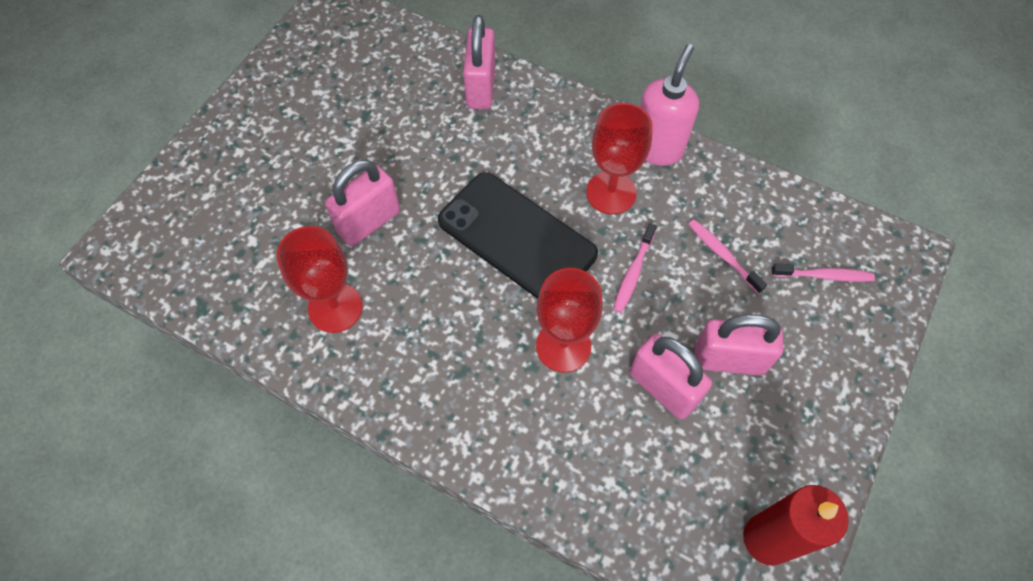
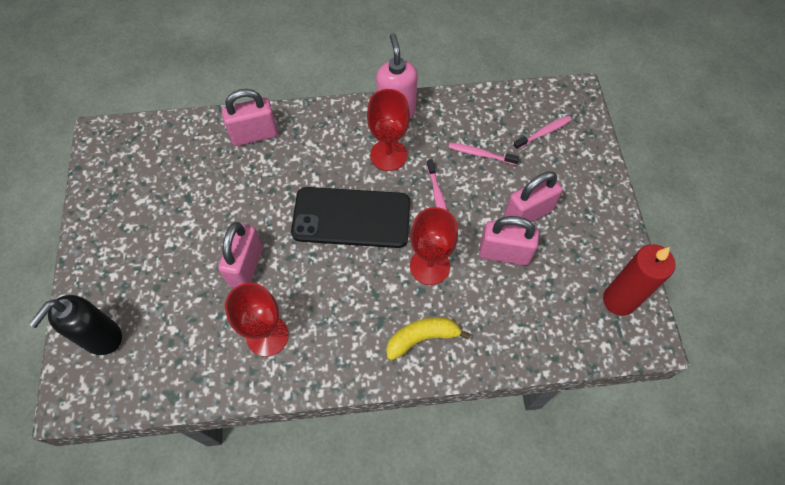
camera: 35 degrees left, 0 degrees up
(184, 206) = (101, 337): none -> black soap dispenser
(481, 87) = (254, 135): pink padlock -> pink padlock turned 75 degrees counterclockwise
(493, 420) = (422, 338): none -> yellow banana

